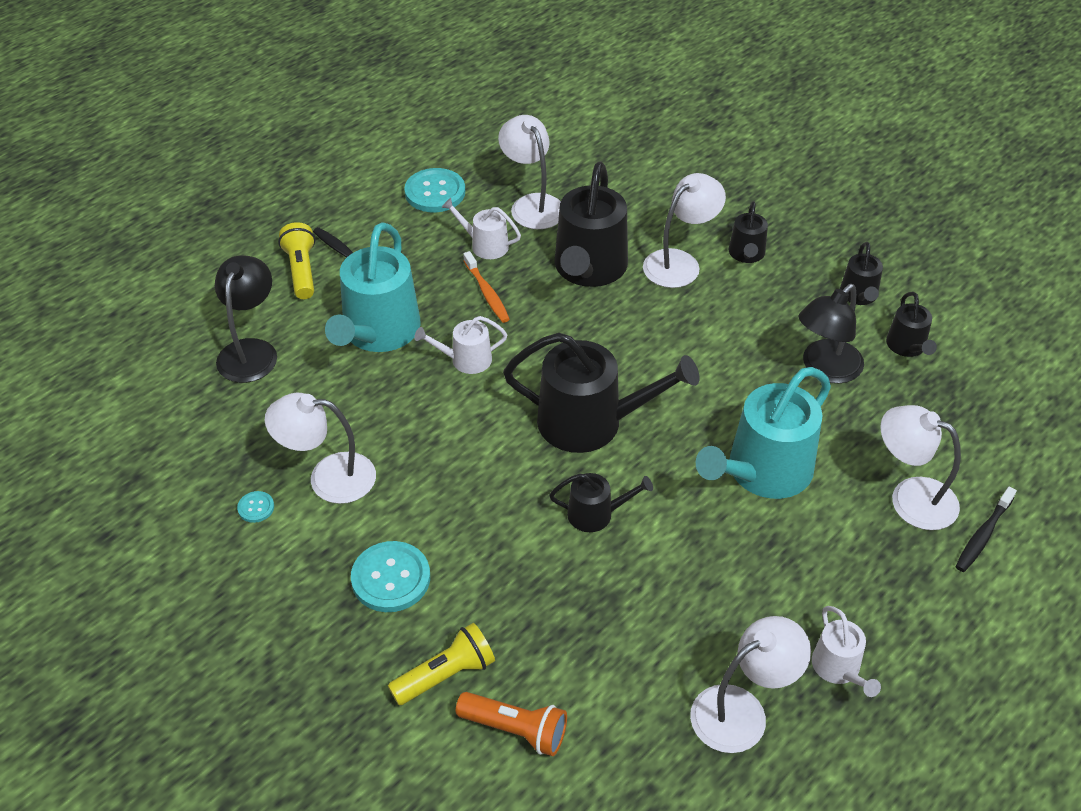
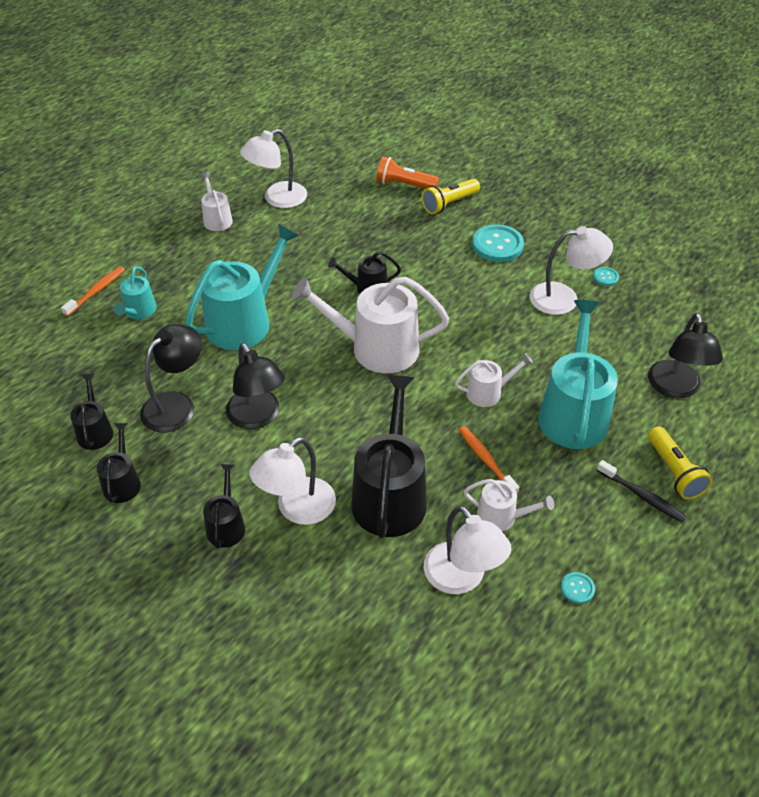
camera: 175 degrees right, 0 degrees up
(435, 192) = (577, 588): turquoise button -> turquoise button, size x0.48
(590, 422) = (376, 348): black watering can -> white watering can
(729, 350) = (257, 417): none -> black lamp
(910, 497) = (138, 311): white lamp -> turquoise watering can
(983, 535) = (96, 291): black toothbrush -> orange toothbrush

